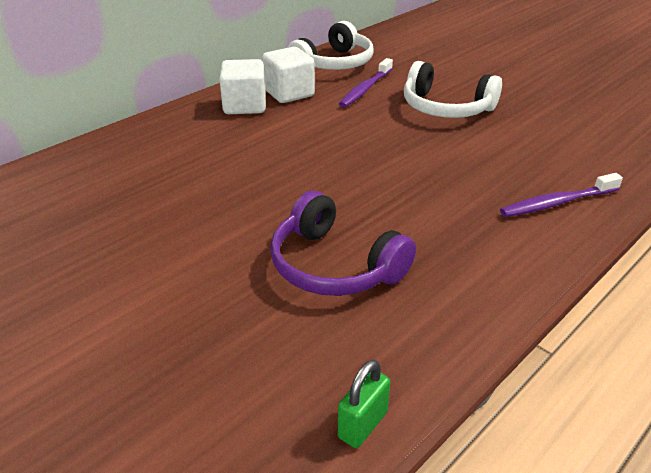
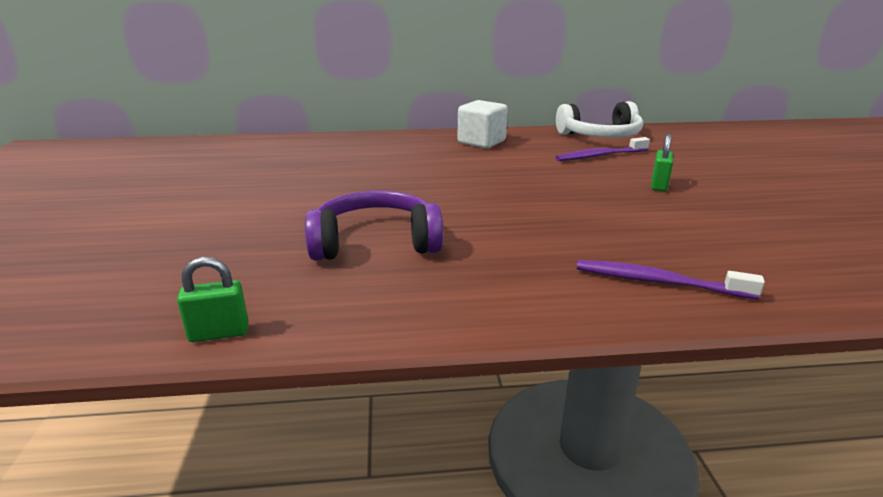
camera: 40 degrees right, 10 degrees down
(289, 93) = (528, 143): white cube -> none
(334, 266) = (375, 242): purple headphones -> purple headphones turned 90 degrees clockwise
(446, 108) = (659, 185): white headphones -> green padlock

